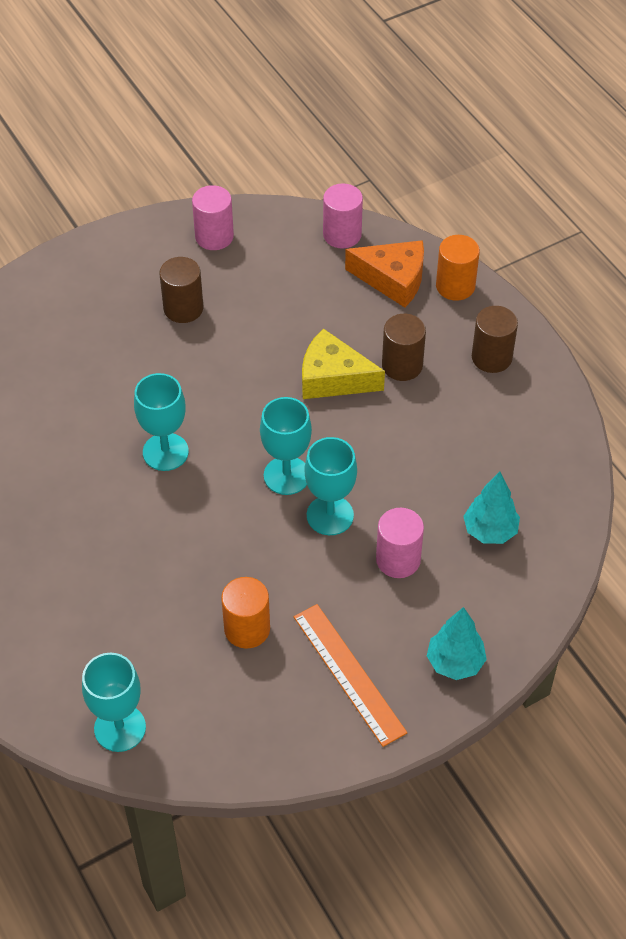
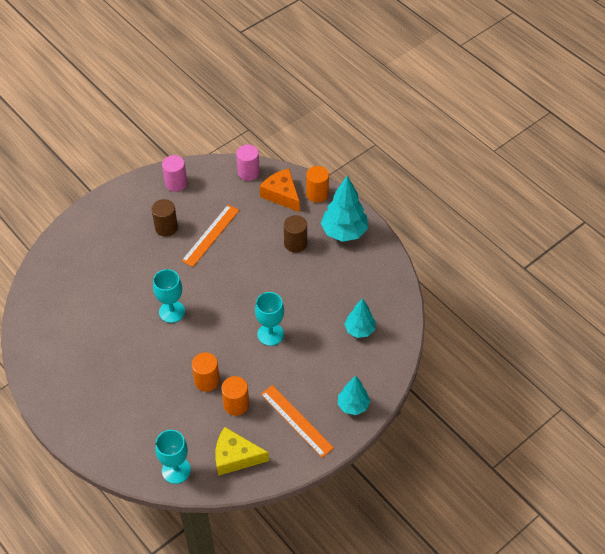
camera: 10 degrees left, 0 degrees up
(203, 579) = (207, 381): none -> orange cylinder
(257, 331) = (211, 235): none -> orange ruler
(286, 475) = (242, 315): turquoise goblet -> none
(333, 378) = (258, 256): yellow cheese -> yellow cheese (235, 457)
(393, 279) = (281, 195): orange cheese -> orange cheese turned 135 degrees counterclockwise
(398, 559) = (312, 353): pink cylinder -> none
(491, 357) = (344, 232): brown cylinder -> turquoise tree

